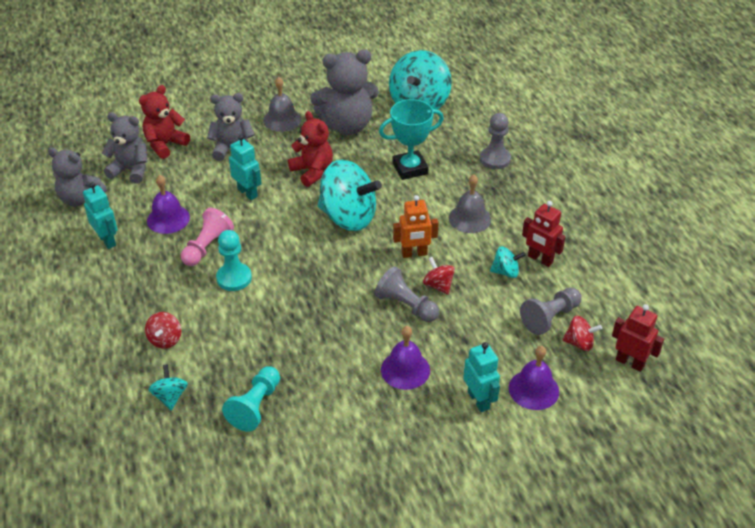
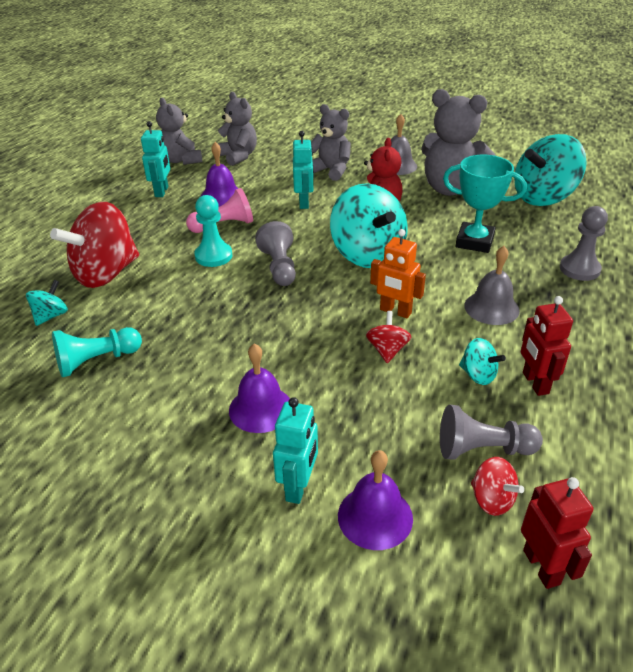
camera: 40 degrees right, 5 degrees down
(165, 144) = (284, 150): red teddy bear -> none
(165, 339) = (106, 274): red spinning top -> red spinning top, size x2.21
(406, 305) = (332, 351): grey pawn -> grey pawn (279, 267)

